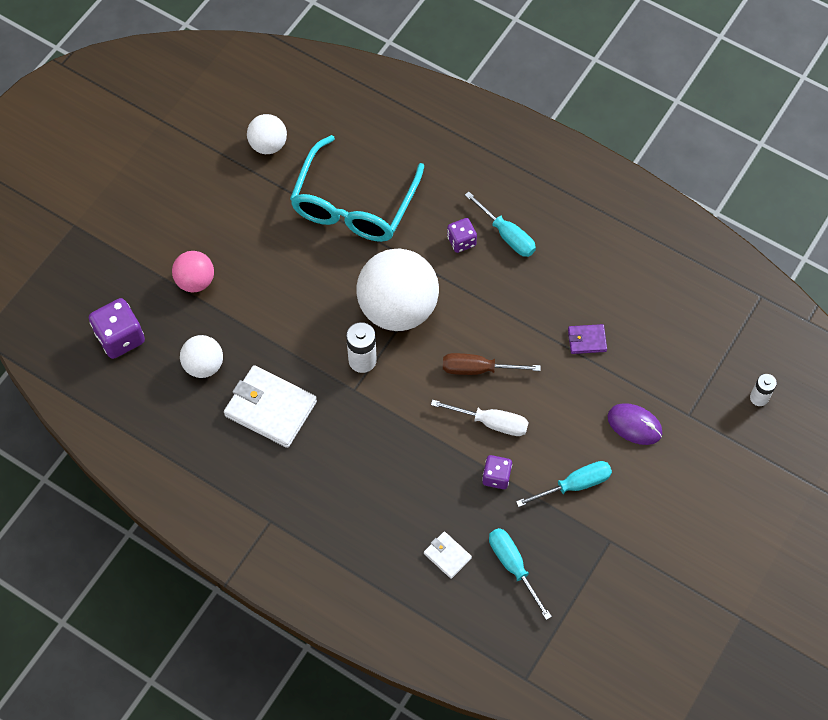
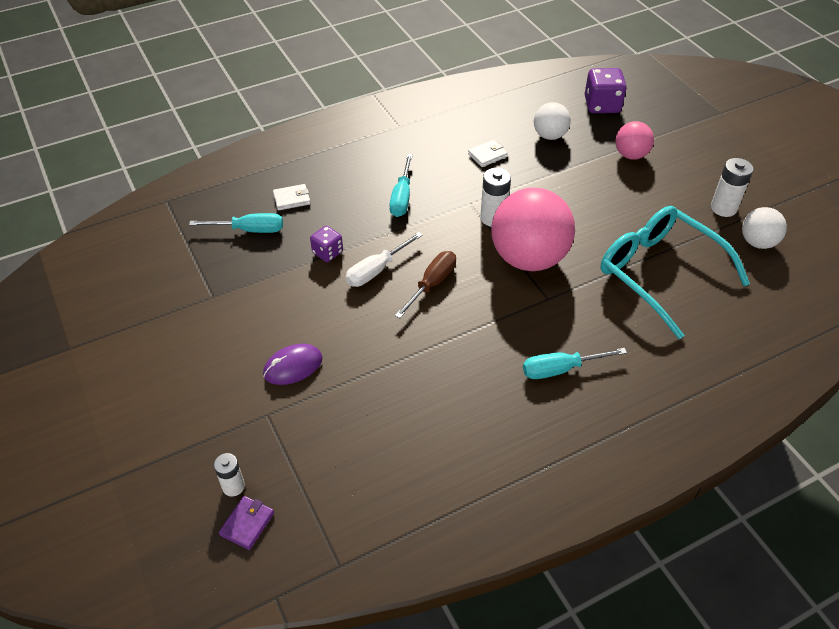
camera: 120 degrees right, 15 degrees down
(235, 182) = (723, 208): none -> white battery
(270, 408) = (487, 155): white wallet -> white wallet, size x0.49
(398, 308) = (528, 258): white ball -> pink ball
(461, 241) = (574, 331): purple dice -> none
(574, 485) = (277, 297): turquoise screwdriver -> turquoise screwdriver (402, 198)
(587, 340) = (403, 375): purple wallet -> purple wallet (247, 524)

